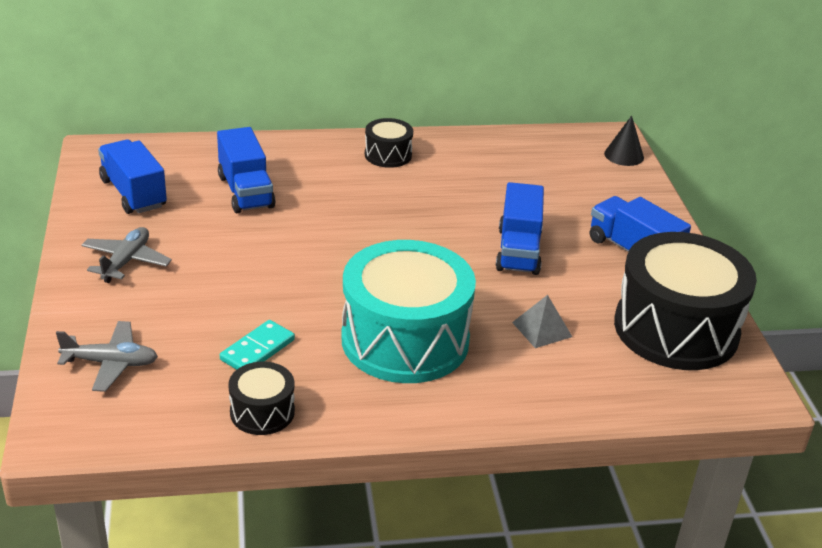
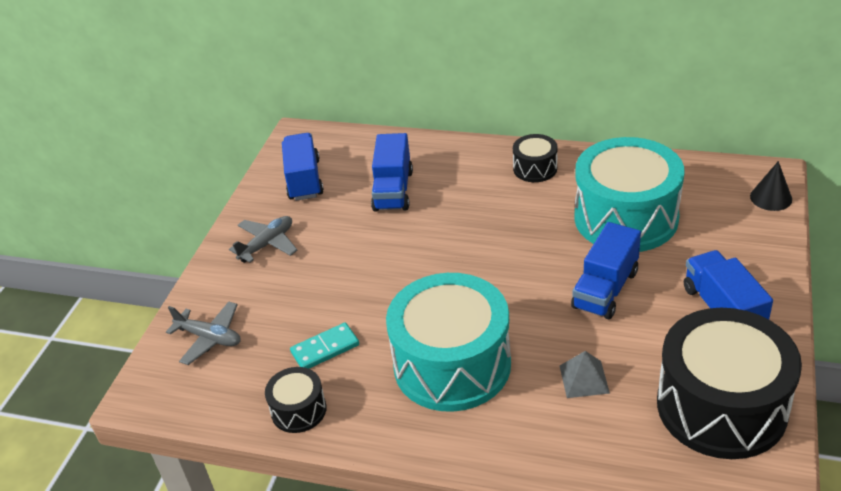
camera: 30 degrees right, 5 degrees up
(502, 187) = (626, 218): none -> turquoise drum

